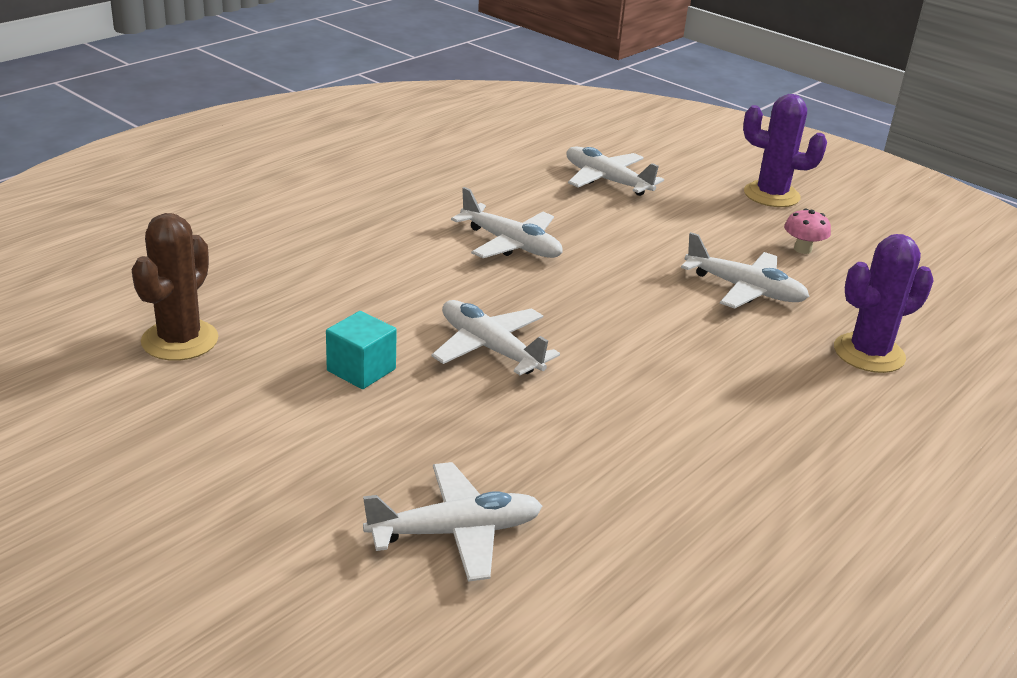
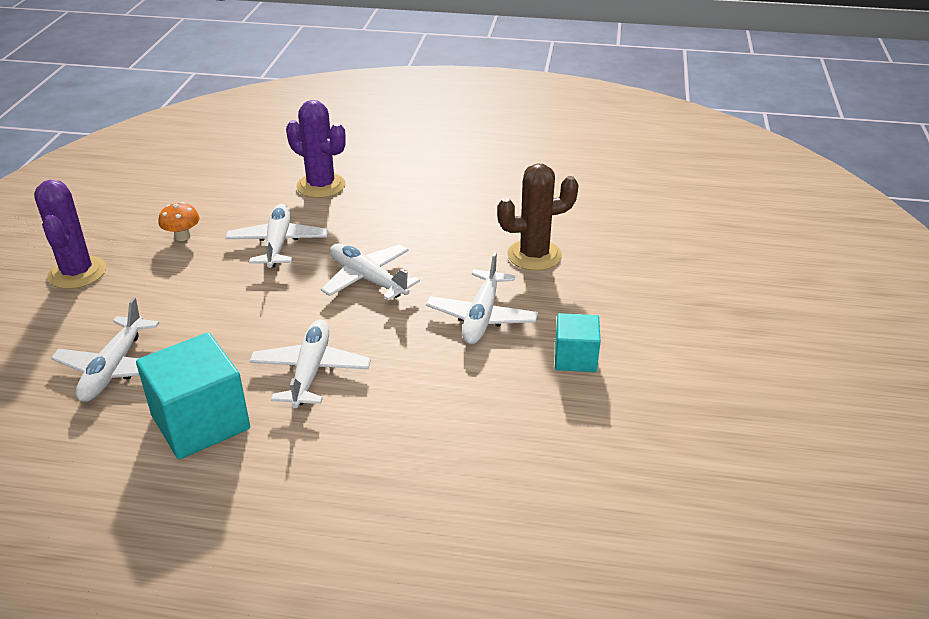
camera: 120 degrees left, 5 degrees up
(180, 340) = (658, 467): brown cactus -> brown cactus (534, 255)
(456, 532) = (659, 259): white plane -> white plane (367, 279)
(502, 192) = (200, 422): none -> turquoise cube
(802, 249) = (182, 236): pink mushroom -> orange mushroom

